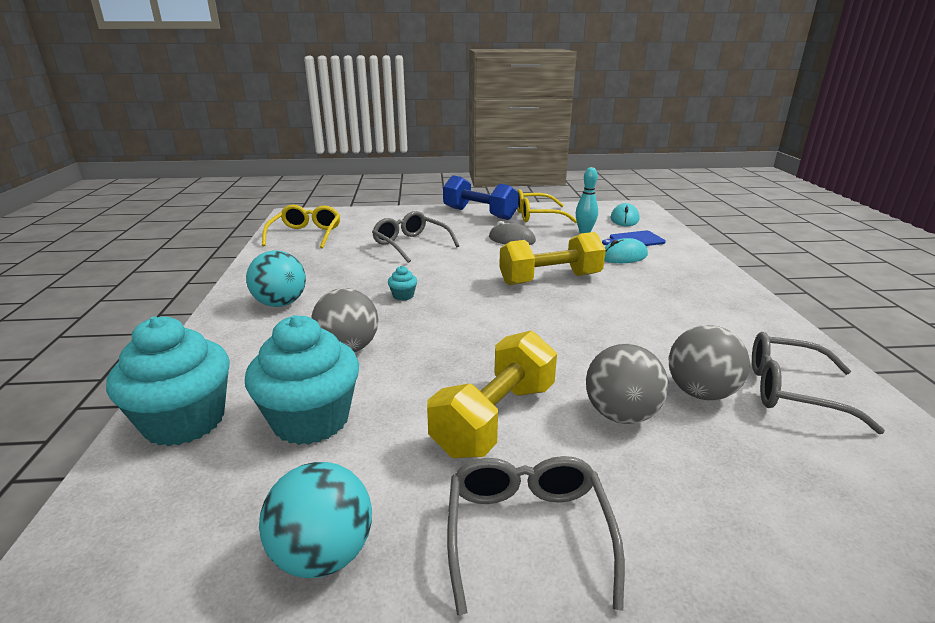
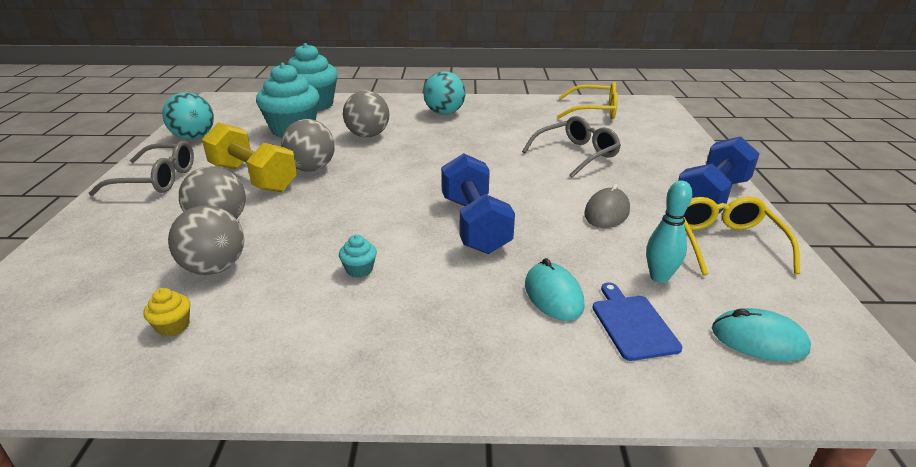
camera: 95 degrees right, 5 degrees up
(403, 296) = (448, 151): turquoise cupcake -> turquoise cupcake (359, 270)
(458, 375) = (311, 168): none -> grey ball
(550, 279) = (474, 224): yellow dumbbell -> blue dumbbell
(791, 391) = (173, 326): grey glasses -> yellow cupcake

